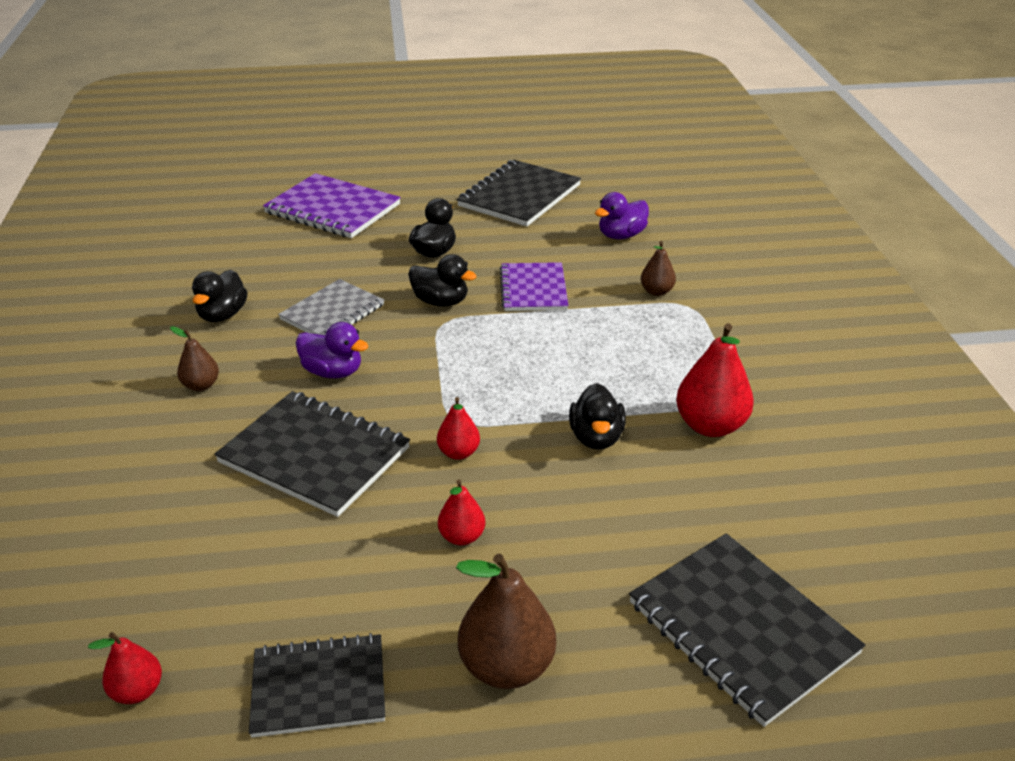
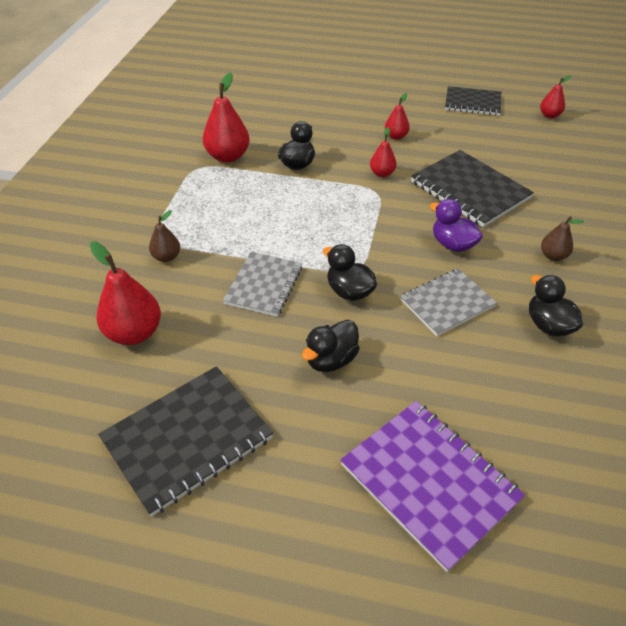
camera: 160 degrees left, 10 degrees up
(222, 315) = (548, 325): black duck -> black duck turned 60 degrees counterclockwise
(506, 666) = (394, 94): brown pear -> none
(533, 289) = (264, 285): purple notebook -> grey notebook
(621, 235) = (134, 333): purple duck -> red pear
(741, 628) = (292, 86): black notebook -> none

